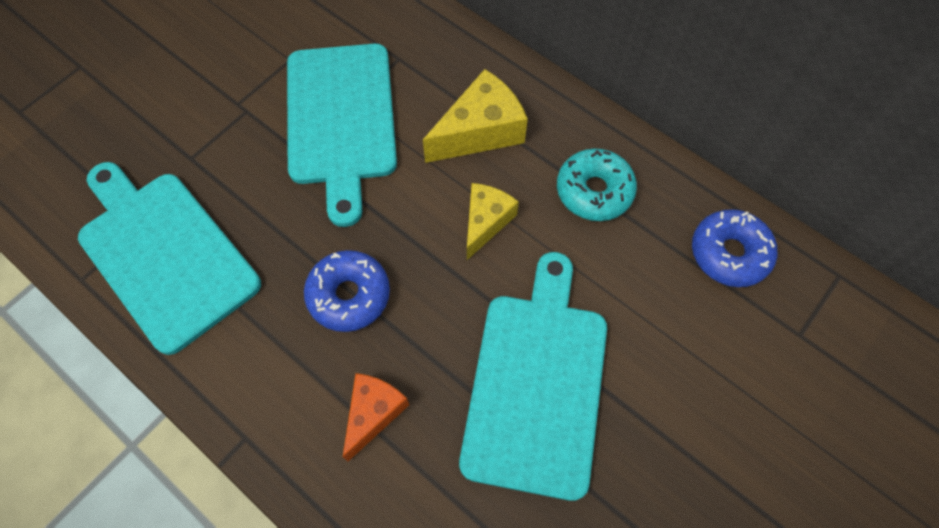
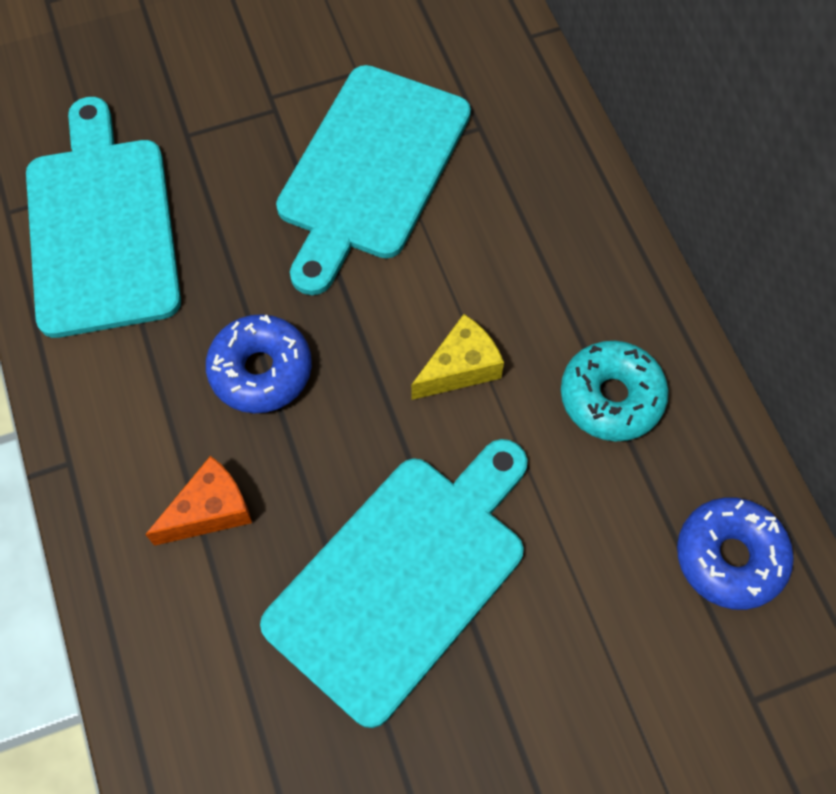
camera: 30 degrees right, 0 degrees up
(480, 131) = (520, 259): yellow cheese -> none

